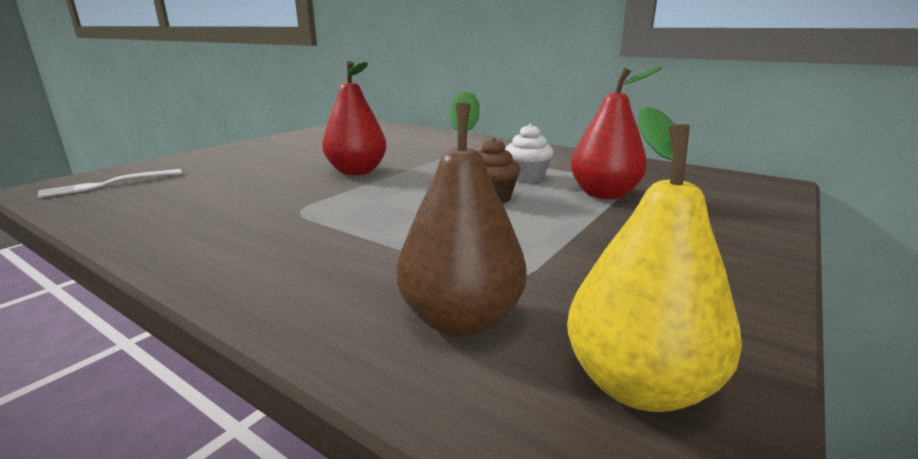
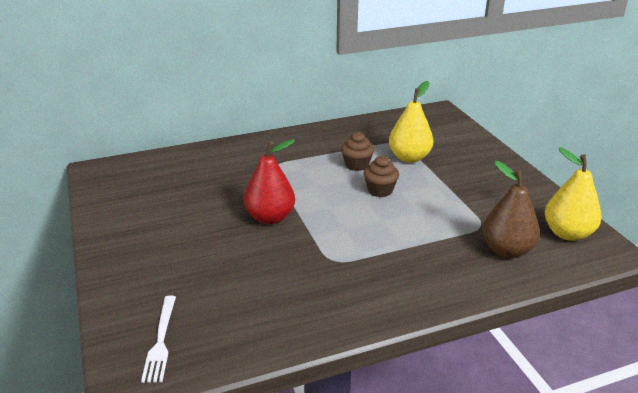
camera: 55 degrees left, 10 degrees up
(527, 177) = (357, 165): white cupcake -> brown cupcake
(604, 194) = (409, 157): red pear -> yellow pear

